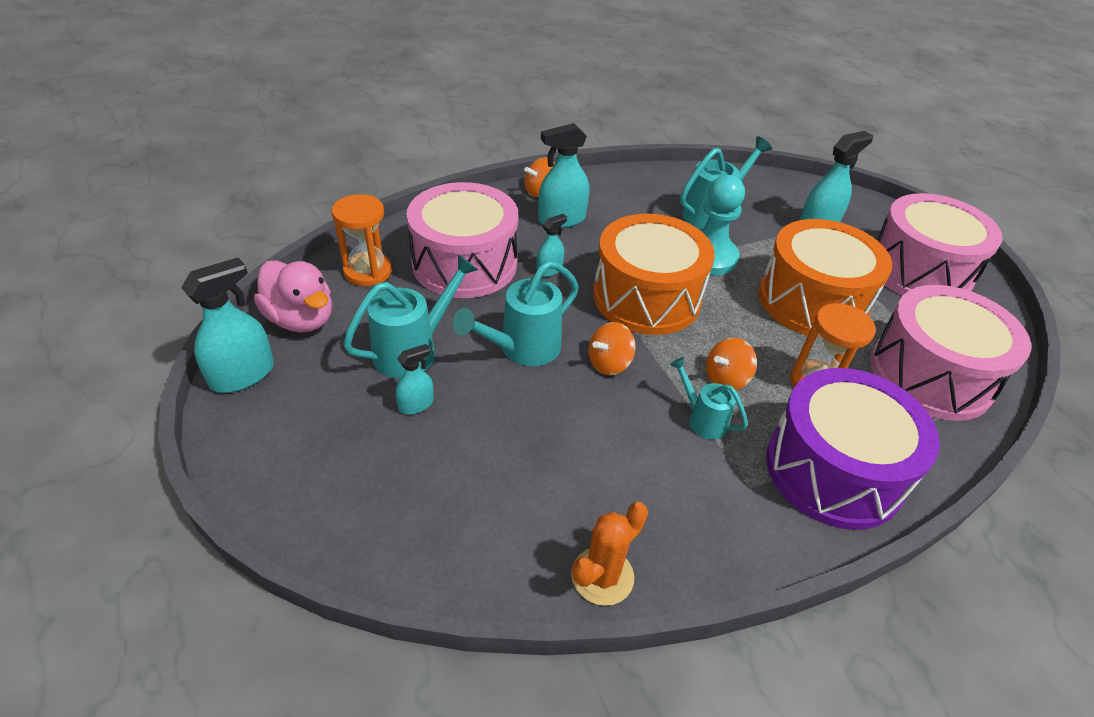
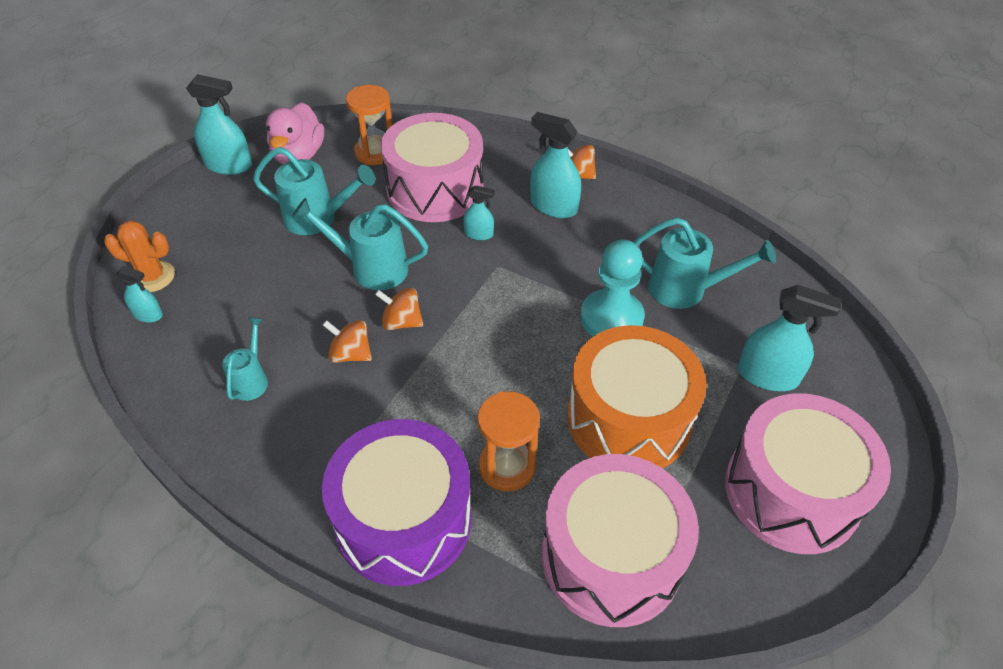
camera: 55 degrees right, 5 degrees up
(416, 404) = (268, 249): turquoise spray bottle -> turquoise spray bottle (148, 315)
(602, 576) = (189, 419): orange cactus -> orange cactus (152, 277)
(646, 297) = (506, 305): orange drum -> none
(702, 419) = (389, 407): turquoise watering can -> turquoise watering can (251, 380)
(726, 379) = (452, 401): orange spinning top -> orange spinning top (350, 354)

